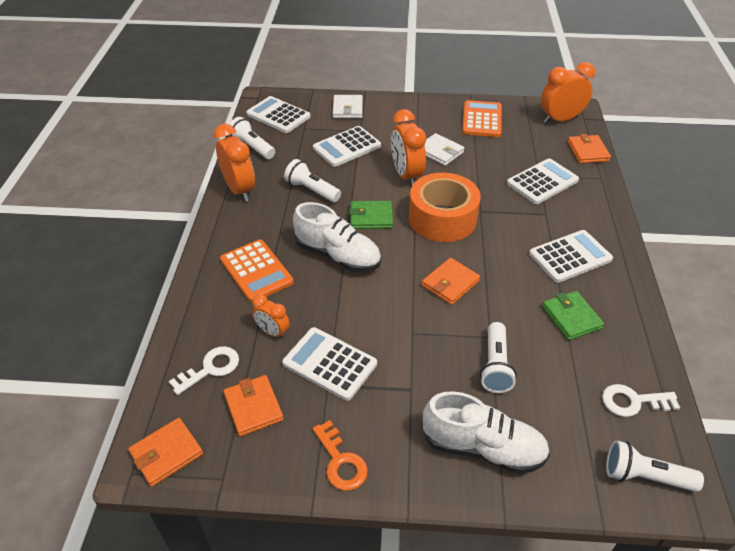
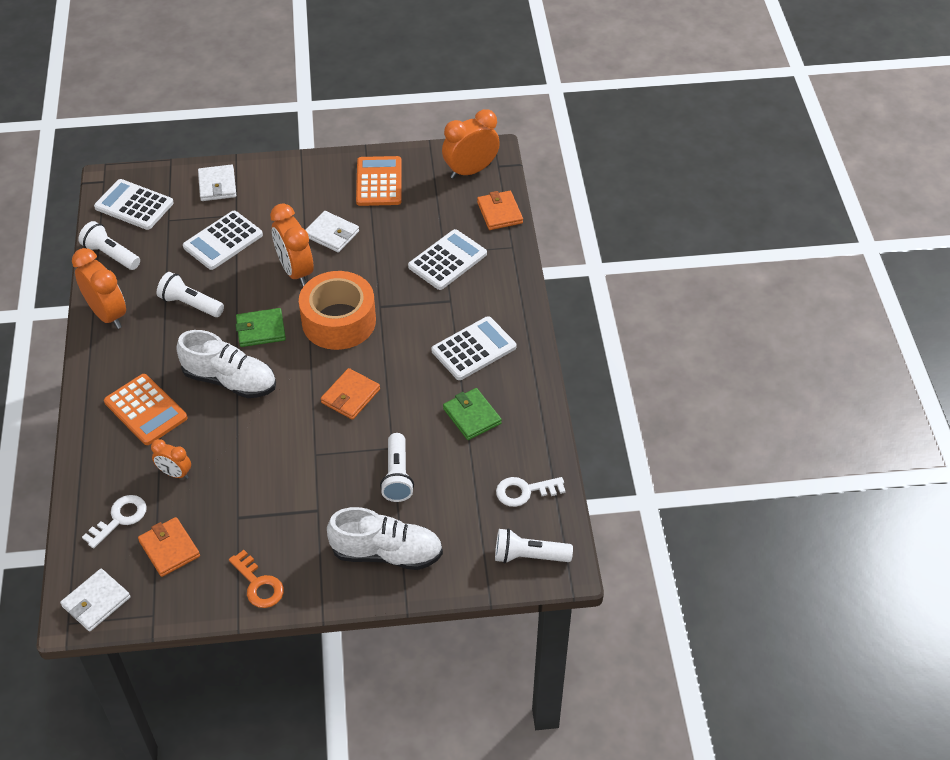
camera: 10 degrees left, 5 degrees up
(166, 453) = (96, 602): orange wallet -> white wallet
(330, 364) = (237, 497): white calculator -> none

